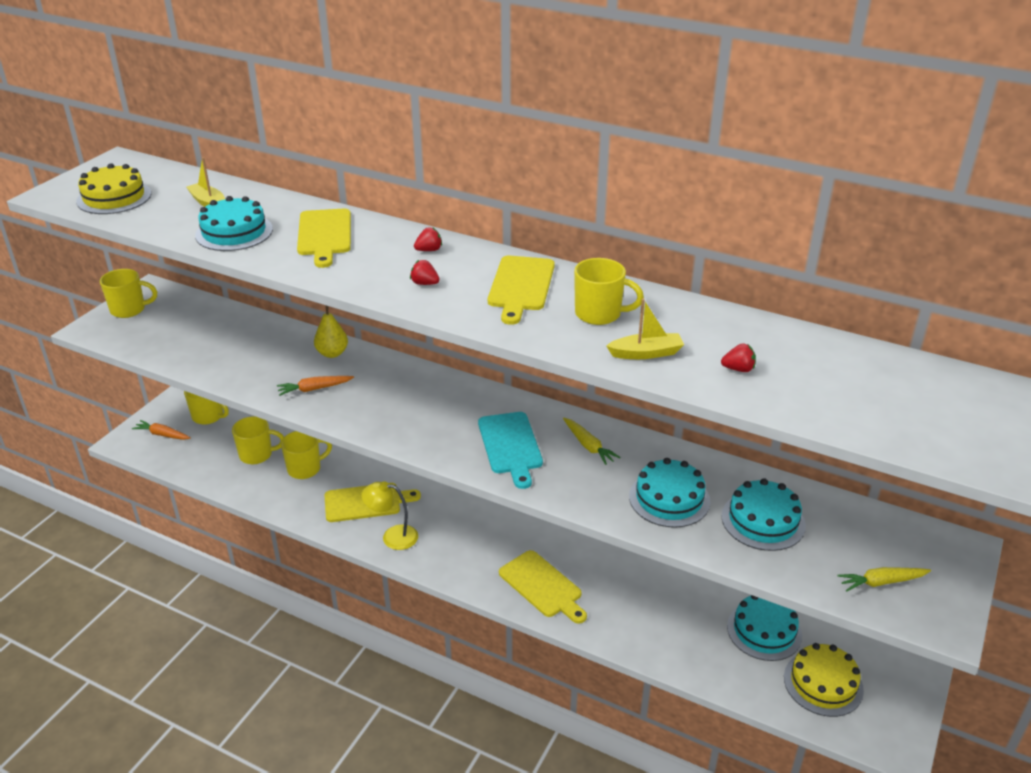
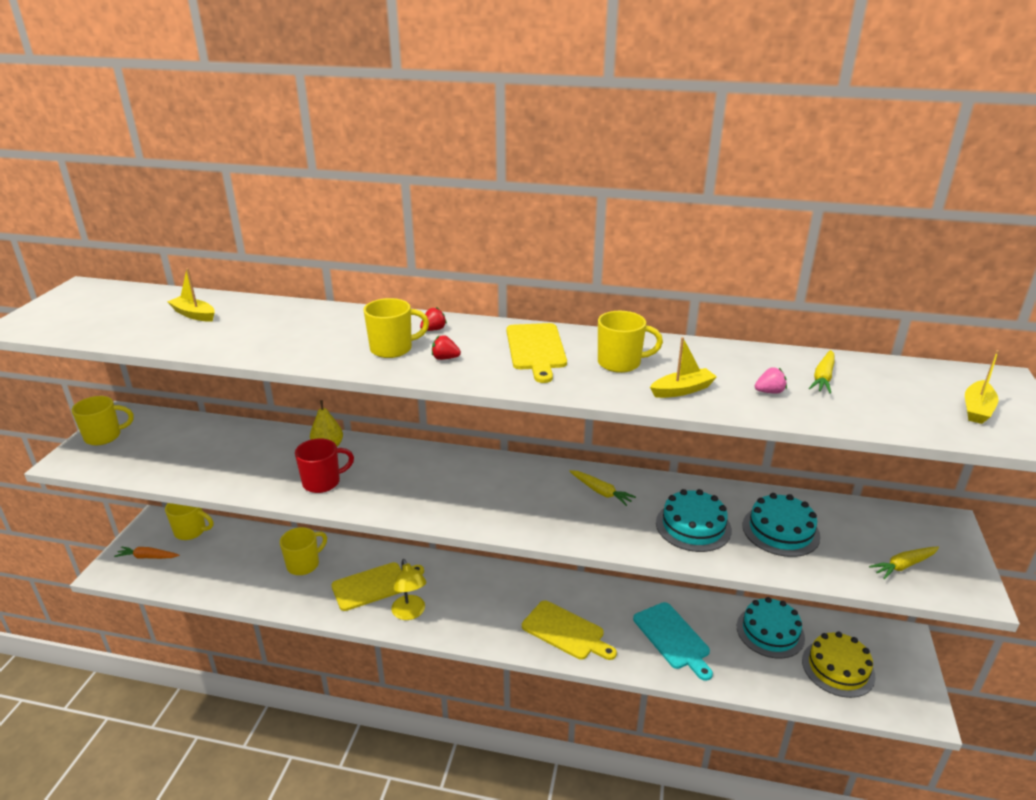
camera: 15 degrees left, 5 degrees down
(114, 197) = (90, 320): yellow cake -> none
(234, 232) = (232, 337): turquoise cake -> none
(257, 455) = (251, 559): yellow mug -> yellow mug (393, 349)
(314, 389) = (323, 482): orange carrot -> red mug
(324, 235) = (325, 329): yellow cutting board -> none
(392, 536) = (410, 613): yellow lamp -> yellow lamp turned 105 degrees counterclockwise
(510, 446) = (531, 504): turquoise cutting board -> turquoise cutting board (673, 638)
(738, 369) = (769, 392): red strawberry -> pink strawberry
(809, 362) = (823, 377): none -> yellow carrot
(960, 424) = (977, 409): none -> yellow boat

